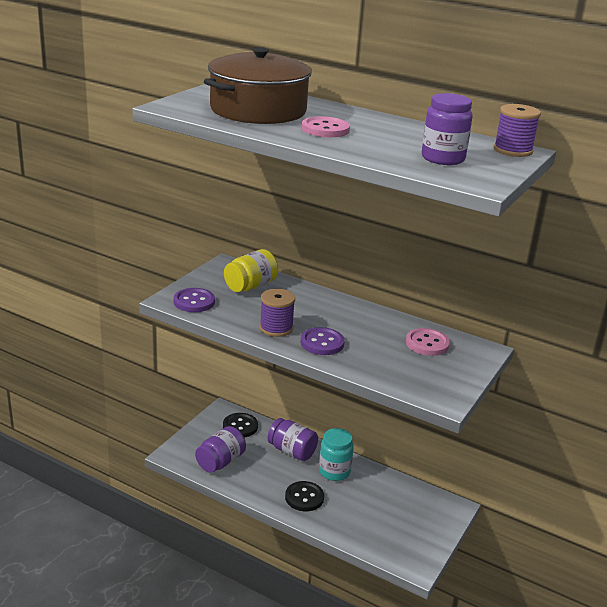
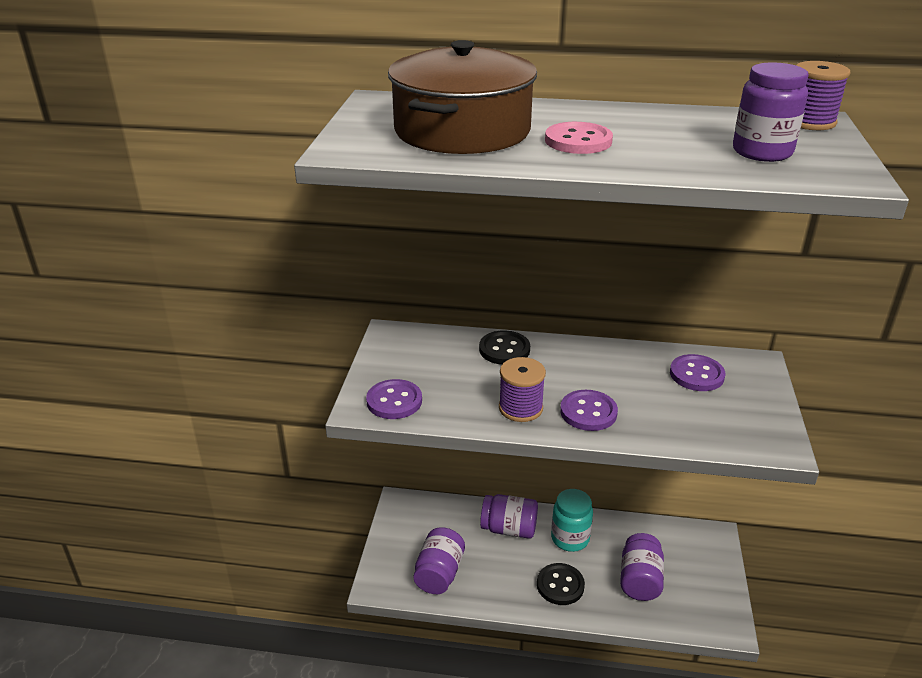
camera: 20 degrees left, 5 degrees up
(240, 426) = (432, 517): black button -> black button (504, 349)
(250, 286) = (443, 356): yellow jar -> none
(368, 514) = (639, 580): none -> purple jar
(427, 343) = (696, 375): pink button -> purple button

